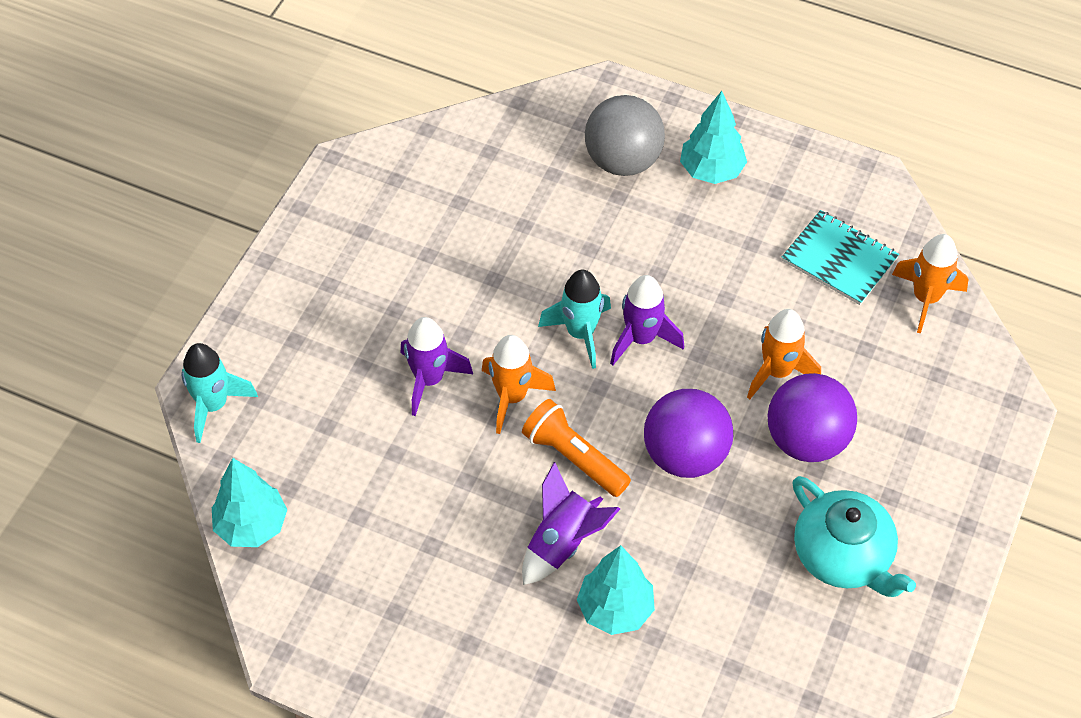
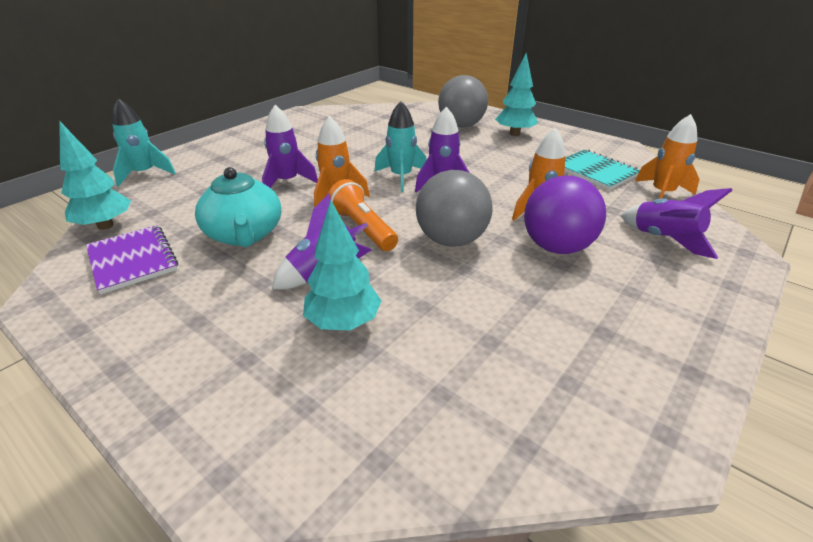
camera: 15 degrees right, 20 degrees down
(334, 576) = (132, 260): none -> purple notebook
(685, 455) = (451, 240): purple ball -> grey ball
(843, 556) = (581, 324): turquoise teapot -> turquoise teapot (244, 234)
(925, 397) = (664, 239): none -> purple rocket

